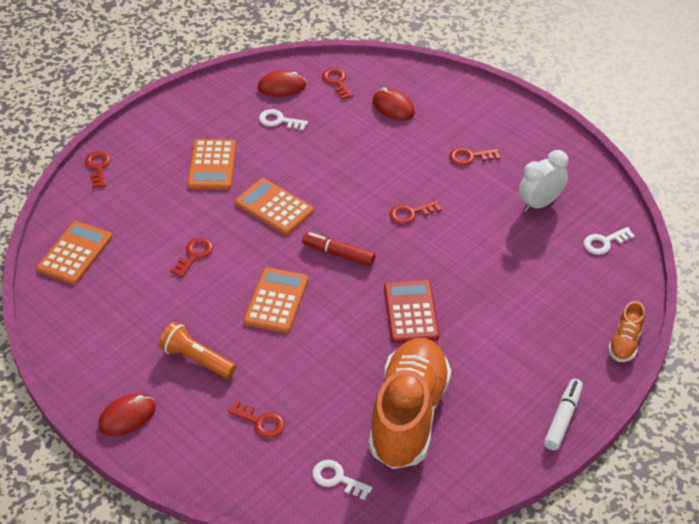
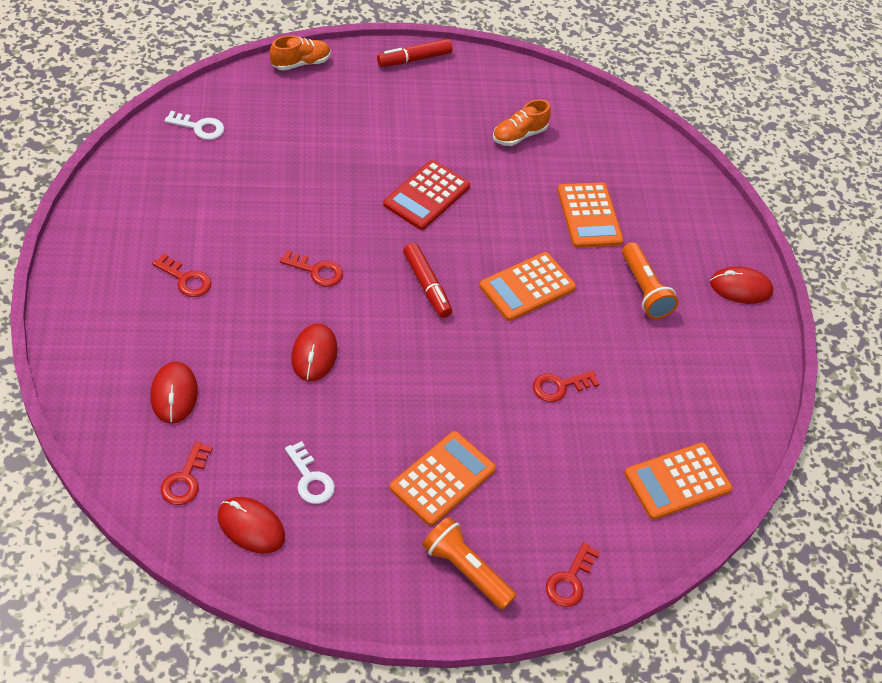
camera: 145 degrees left, 5 degrees up
(157, 137) = (466, 570): none -> orange flashlight
(261, 422) = (635, 208): red key -> none
(274, 207) = (432, 377): orange calculator -> orange calculator (589, 216)
(337, 479) = (615, 138): white key -> none
(351, 172) = (314, 354): none -> red mouse
(408, 415) = (519, 135): orange shoe -> orange shoe, size x0.44
(540, 203) = (196, 193): white clock -> none
(563, 419) = (414, 59): white marker -> red marker

